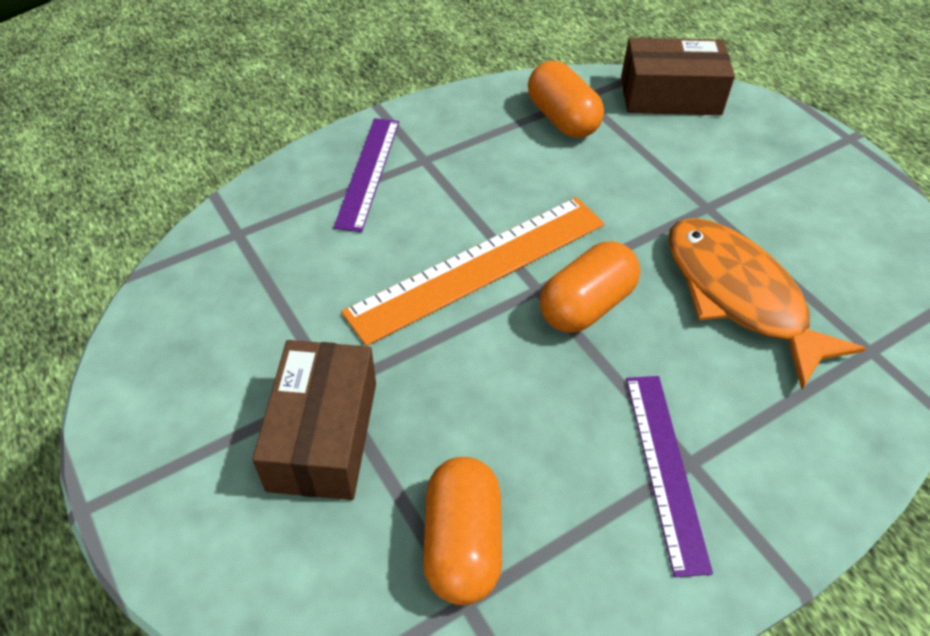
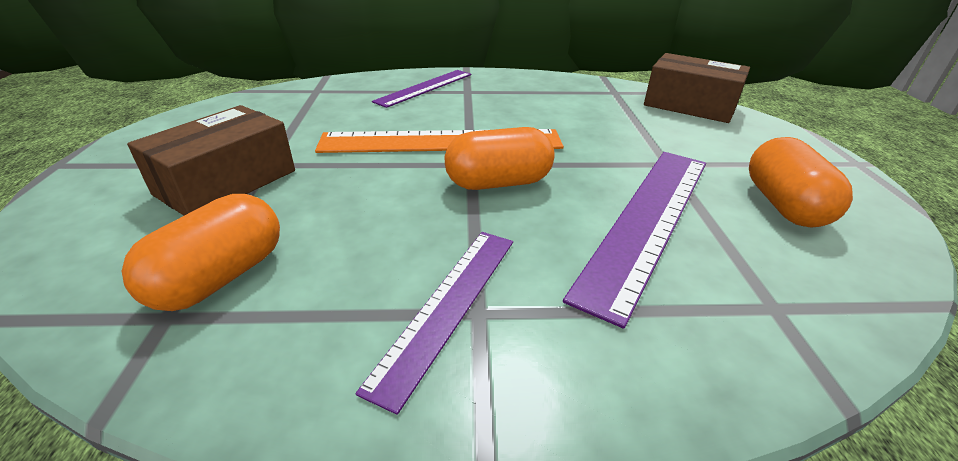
camera: 30 degrees right, 15 degrees down
(562, 119) = (587, 97): orange capsule -> orange capsule (783, 205)
(739, 296) = (648, 220): orange fish -> purple ruler

